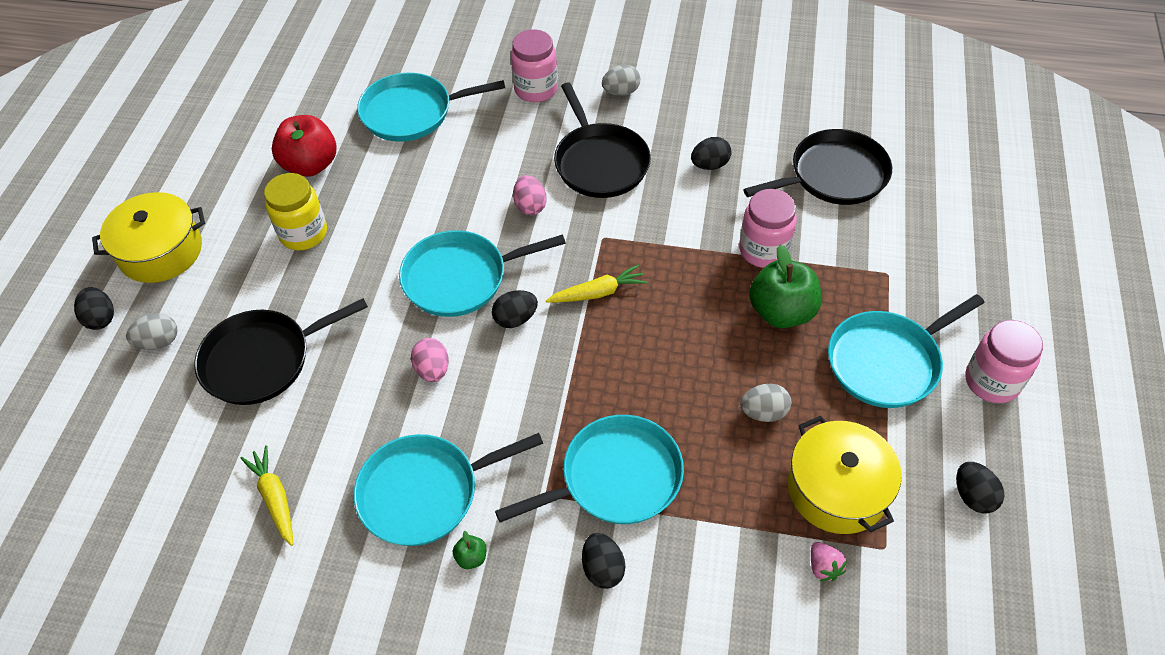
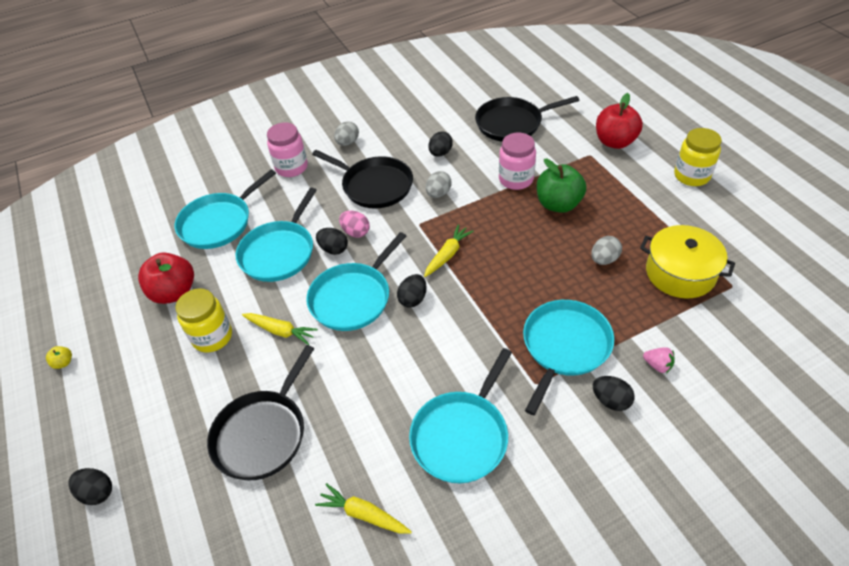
camera: 35 degrees left, 5 degrees down
(159, 342) = (166, 476): grey egg -> grey egg (438, 193)
(161, 251) = (105, 415): yellow pot -> none
(170, 177) = (63, 362): none -> yellow apple
(365, 268) = (280, 331): none -> yellow carrot
(432, 370) = (390, 361): pink egg -> none
(471, 557) = (531, 452): green apple -> none
(823, 567) = (716, 316): pink strawberry -> pink strawberry (657, 365)
(833, 175) = (512, 123): black pan -> black pan turned 135 degrees counterclockwise
(887, 362) = (635, 196): turquoise pan -> turquoise pan (279, 252)
(939, 276) = (615, 142): none -> red apple
(973, 496) = (742, 233): black egg -> black egg (333, 249)
(992, 381) = (691, 176): pink jar -> yellow jar

